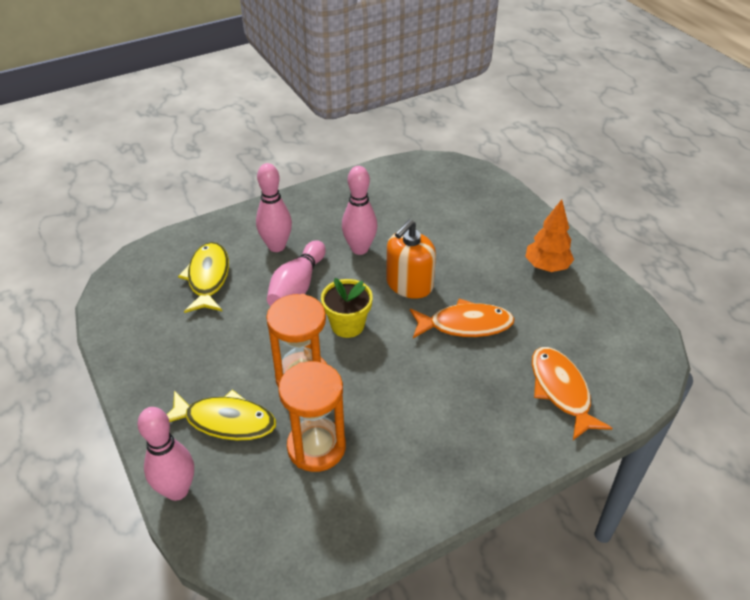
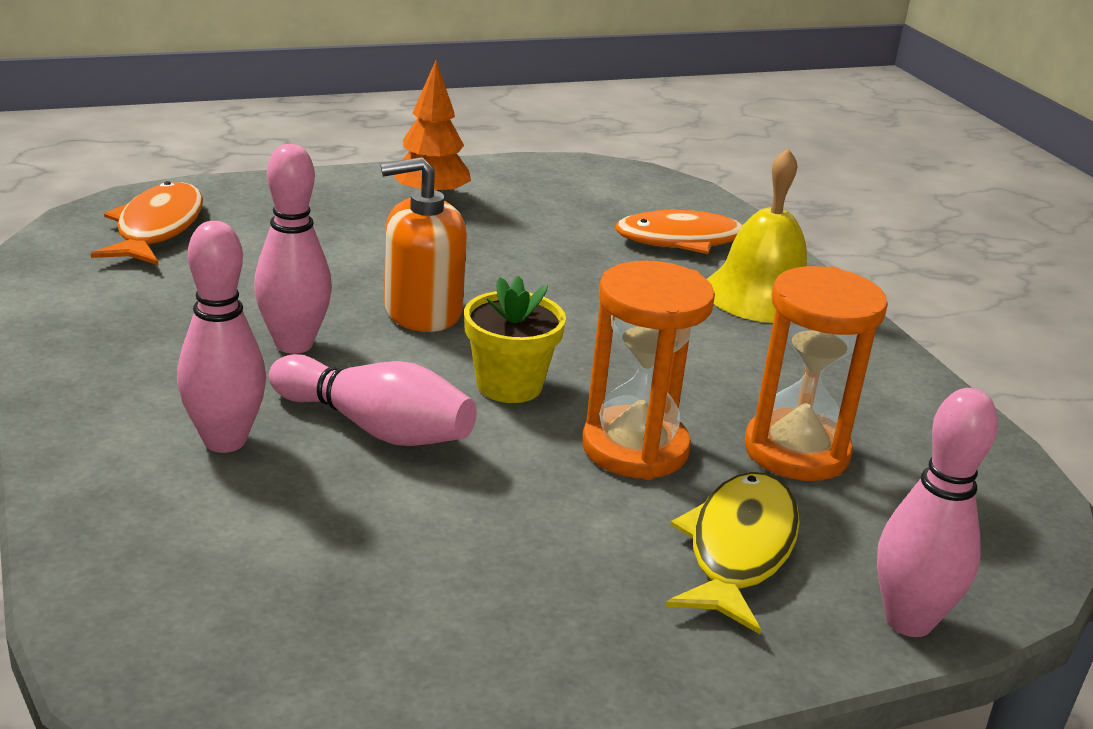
camera: 85 degrees left, 15 degrees down
(208, 278) = (288, 549): yellow fish -> none
(409, 284) = (422, 311): orange soap dispenser -> orange soap dispenser turned 120 degrees clockwise
(465, 325) = (540, 281): orange fish -> orange fish (157, 228)
(501, 431) = (761, 294): none -> yellow bell

